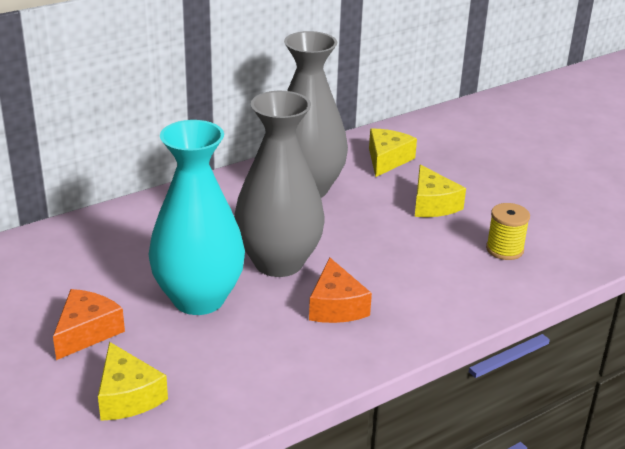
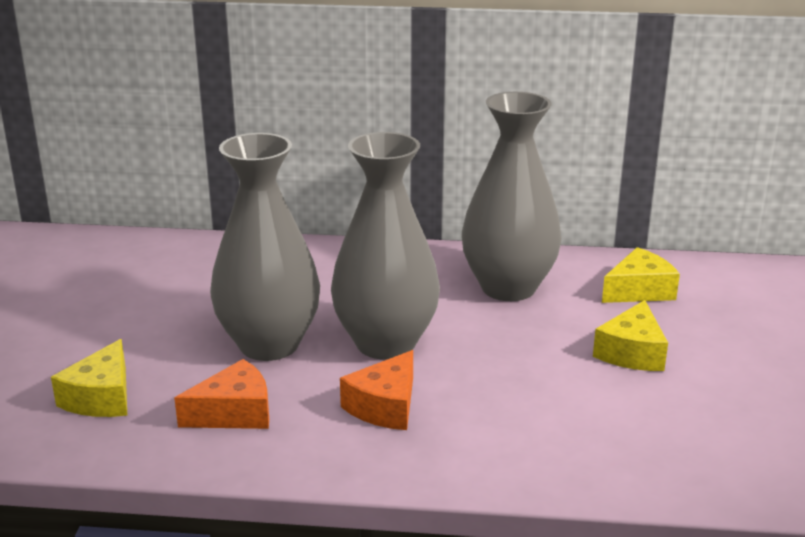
camera: 40 degrees right, 5 degrees down
(87, 332) = (144, 332): orange cheese -> orange cheese (234, 413)
(198, 299) = (269, 344): turquoise vase -> grey vase
(504, 249) = (657, 432): yellow spool -> none

